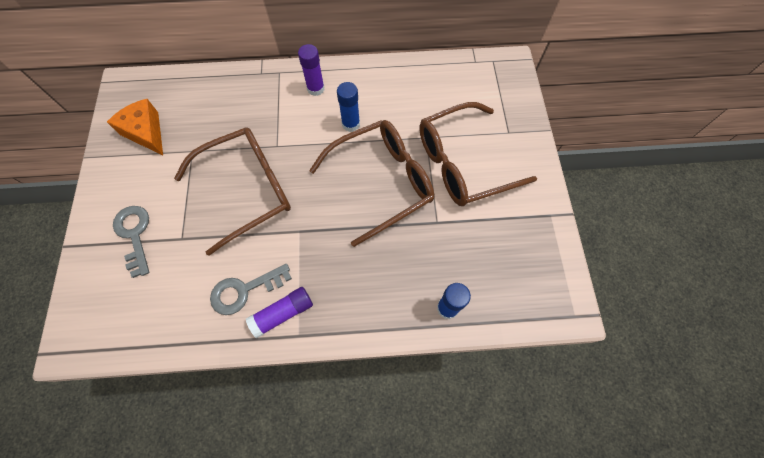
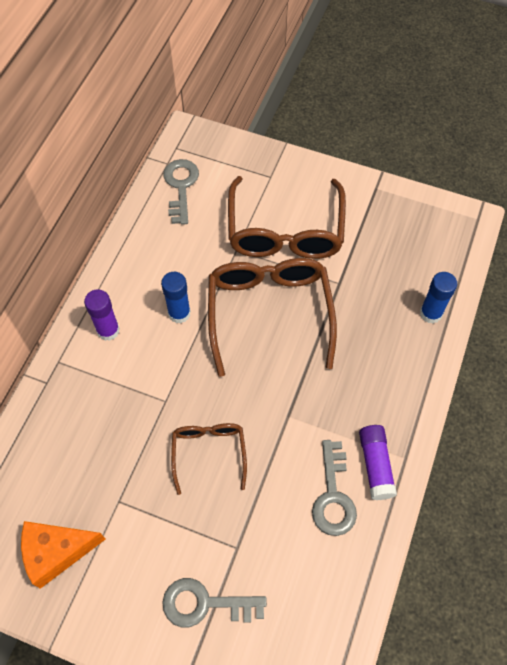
camera: 65 degrees left, 5 degrees down
(247, 190) = (209, 453): brown glasses -> brown glasses, size x0.55
(460, 78) = (181, 187): none -> grey key

